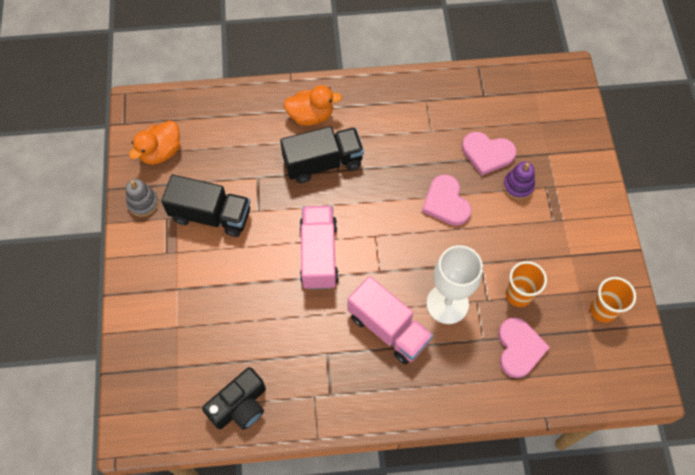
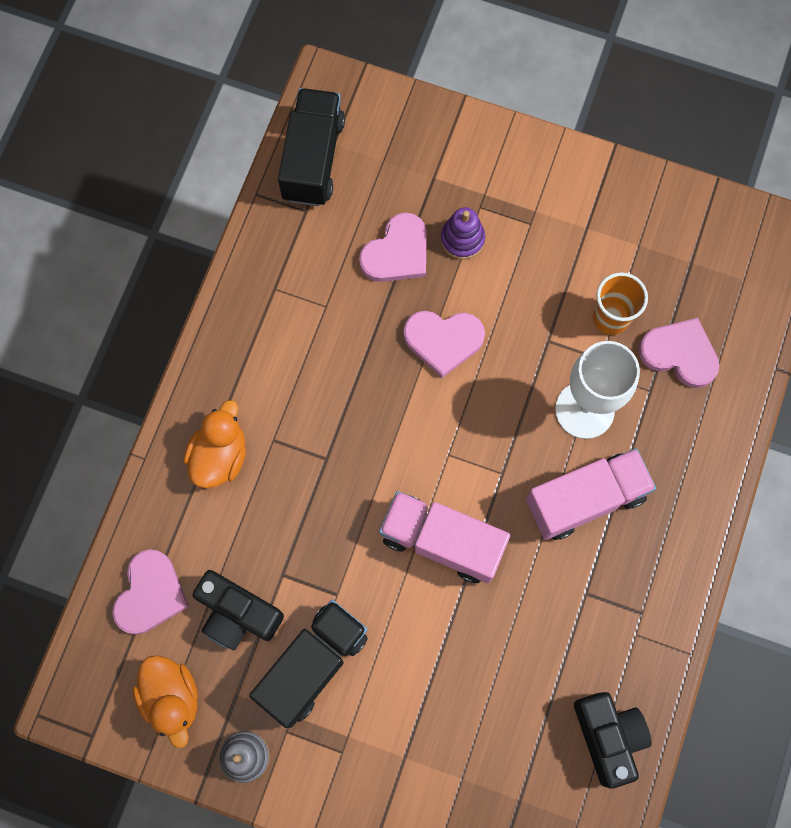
camera: 65 degrees left, 10 degrees up
(215, 116) = (150, 594): none -> pink heart
(223, 164) = (237, 614): none -> black camera
(323, 163) = (304, 473): black truck -> black truck (313, 159)
(603, 310) = (673, 231): orange cup -> none

